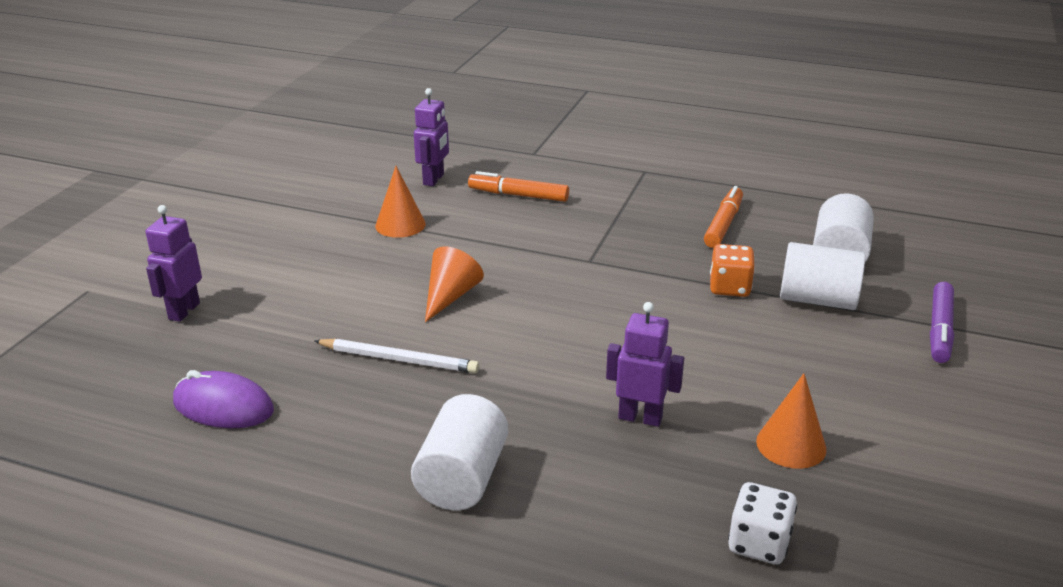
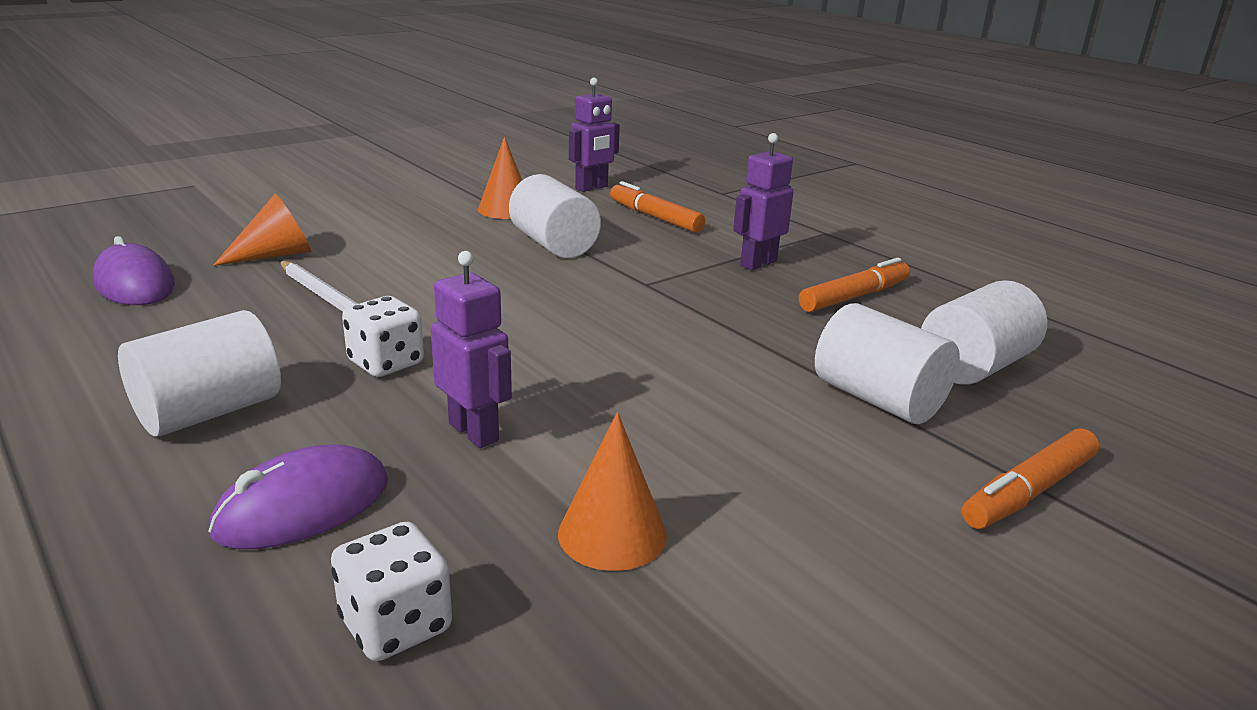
camera: 30 degrees right, 5 degrees down
(183, 311) = (230, 215): purple robot -> purple robot (758, 263)
(450, 296) = (459, 269): orange cone -> orange cone (275, 255)
(483, 248) = (554, 245): none -> white cylinder
(517, 393) = (386, 363): none -> white dice
(618, 508) = (303, 507): none -> purple mouse
(729, 288) = (775, 352): orange dice -> none
(939, 330) = (1028, 491): purple marker -> orange marker

